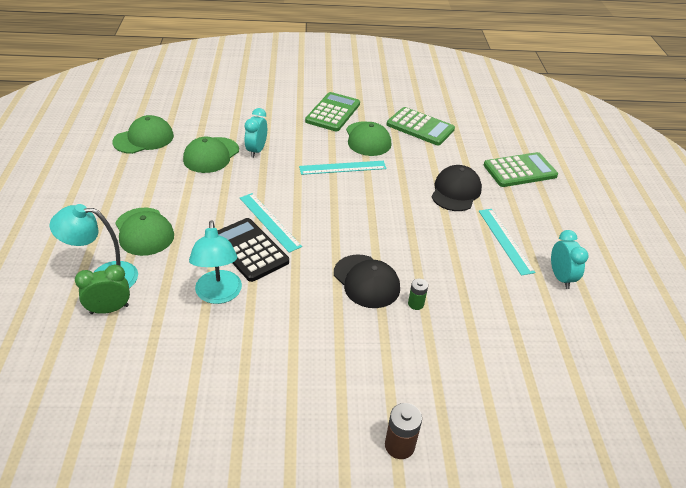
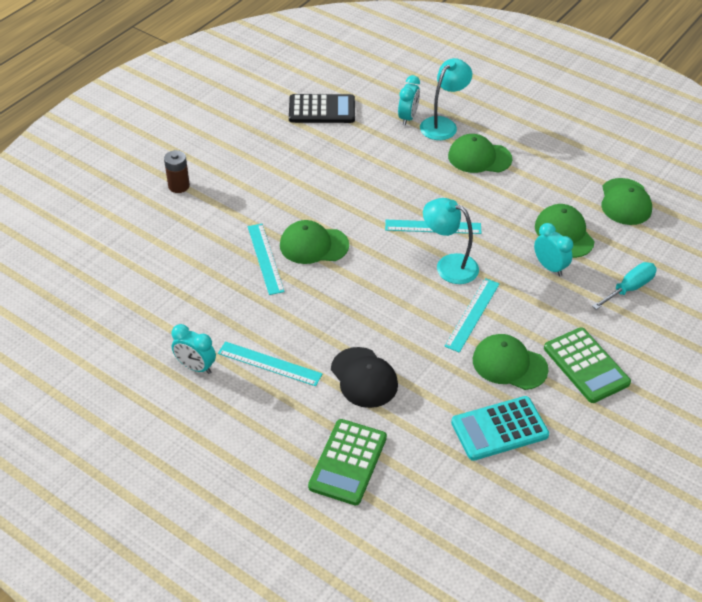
camera: 130 degrees right, 5 degrees up
(109, 309) = (408, 118): green clock -> turquoise clock
(218, 295) = (374, 167): turquoise lamp -> turquoise lamp (449, 265)
(243, 114) = (629, 288): none -> turquoise screwdriver
(249, 250) = (408, 201): black calculator -> black calculator (322, 110)
(366, 281) = (313, 245): black cap -> green cap
(416, 304) = (265, 258): green battery -> turquoise ruler
(420, 127) = (499, 429): green calculator -> turquoise calculator

